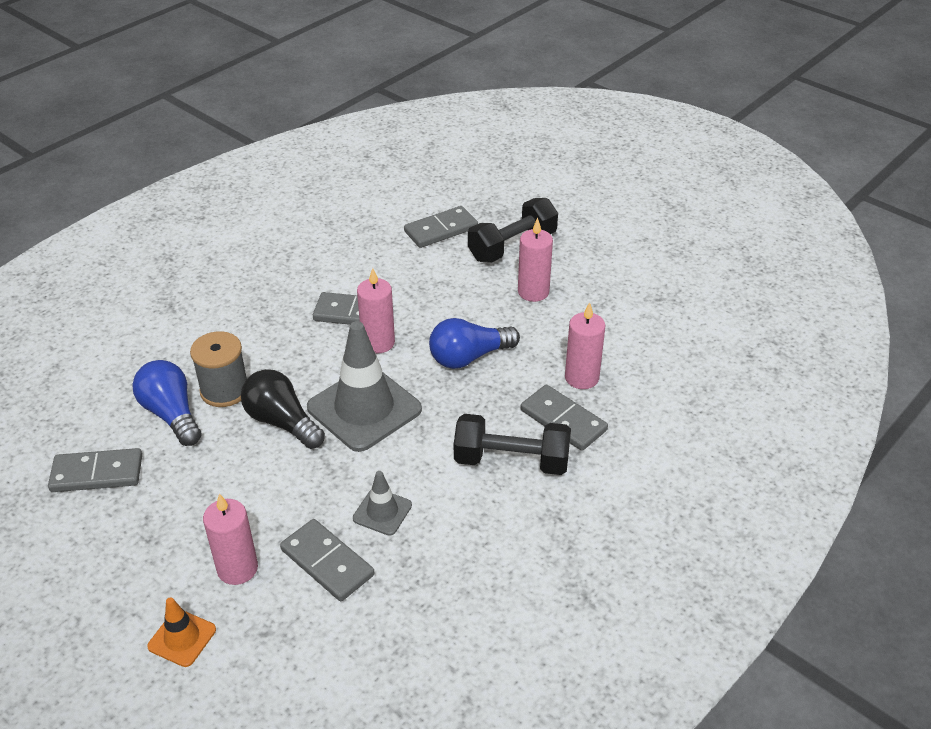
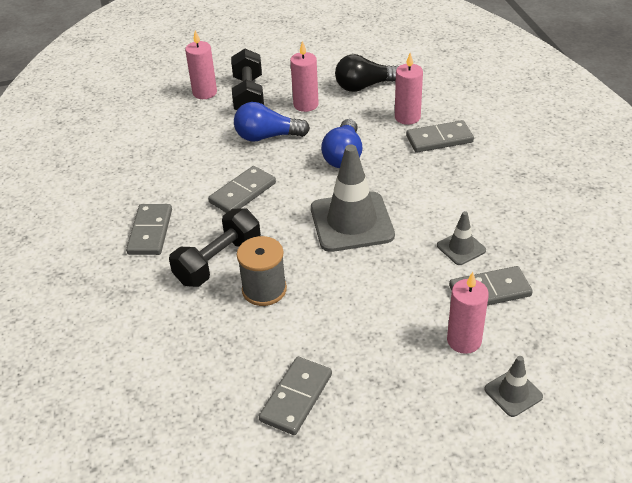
camera: 55 degrees left, 0 degrees up
(171, 414) = (264, 330): blue light bulb -> blue light bulb (267, 136)
(182, 638) = (513, 393): orange traffic cone -> grey traffic cone
(282, 422) = (329, 269): black light bulb -> black light bulb (364, 86)
(378, 342) = (288, 191): pink candle -> pink candle (204, 93)
(441, 230) = (194, 119): grey domino -> grey domino (150, 232)
(511, 461) = (458, 174): black dumbbell -> black dumbbell (218, 261)

